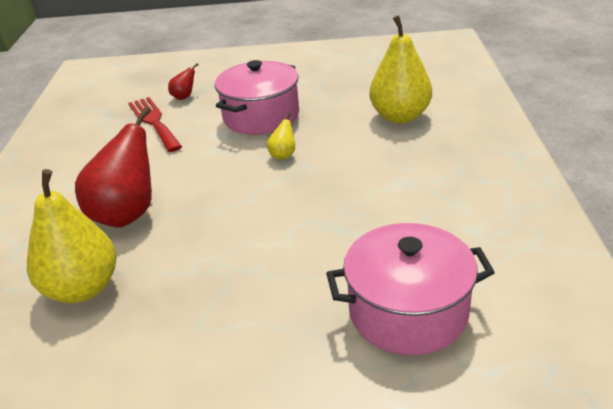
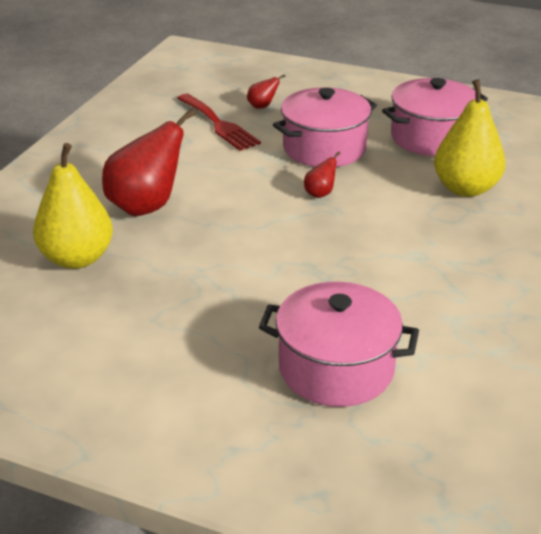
camera: 20 degrees right, 0 degrees up
(154, 122) = (219, 124): red fork -> red fork turned 150 degrees clockwise
(283, 155) = (320, 193): yellow pear -> red pear
(343, 85) = (431, 137): none -> pink pot

